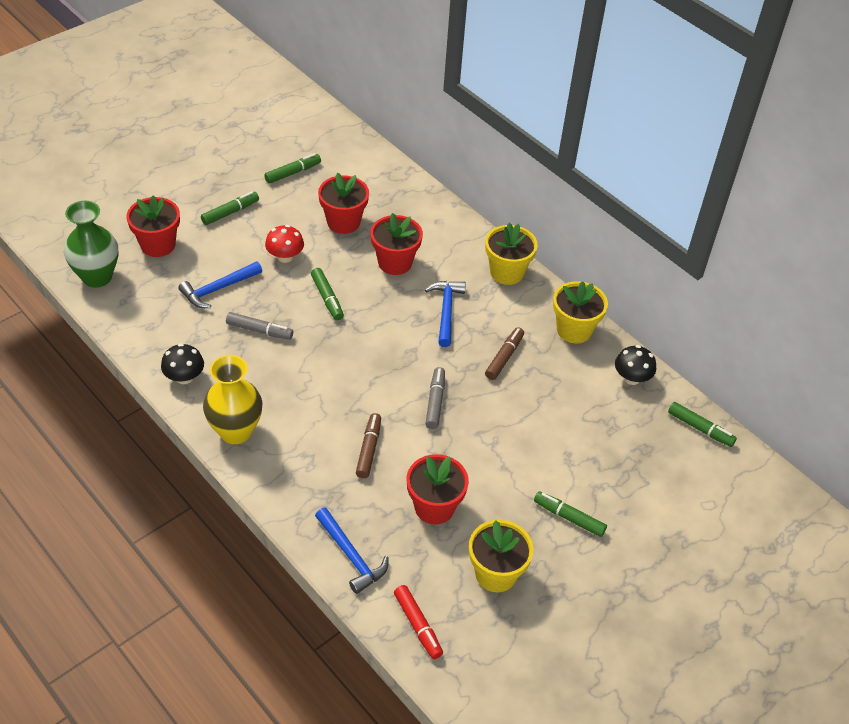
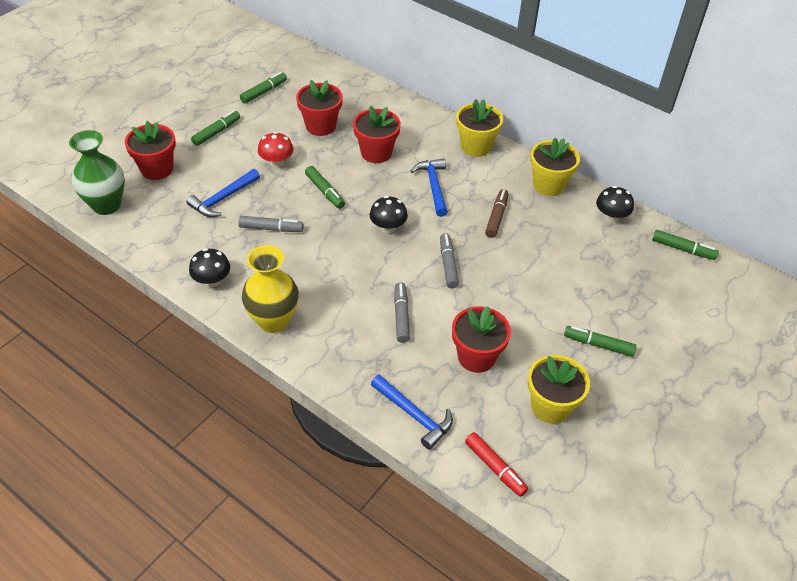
camera: 10 degrees left, 0 degrees up
(368, 449) = (401, 316): brown marker -> grey marker
(383, 349) = (388, 227): none -> black mushroom

